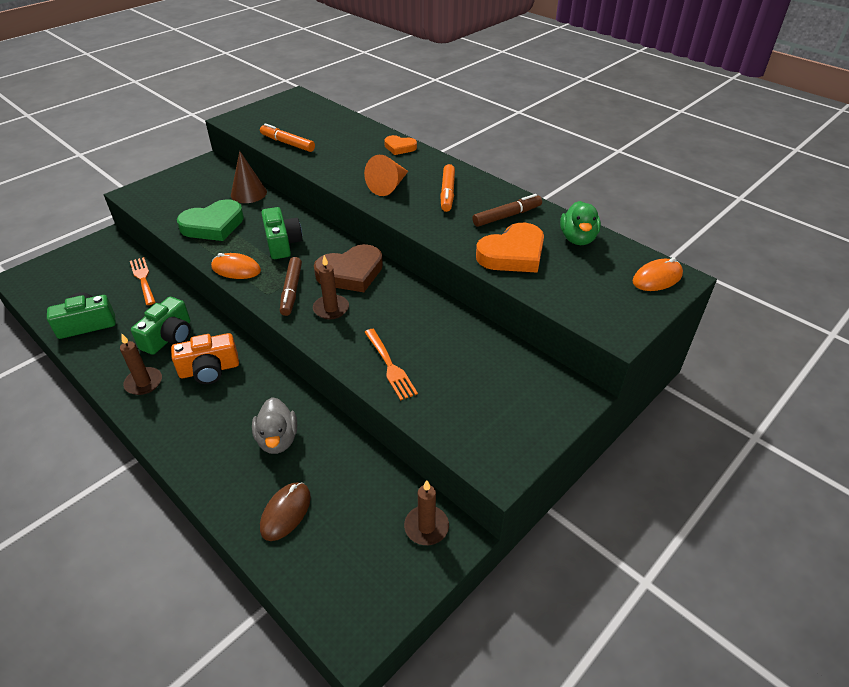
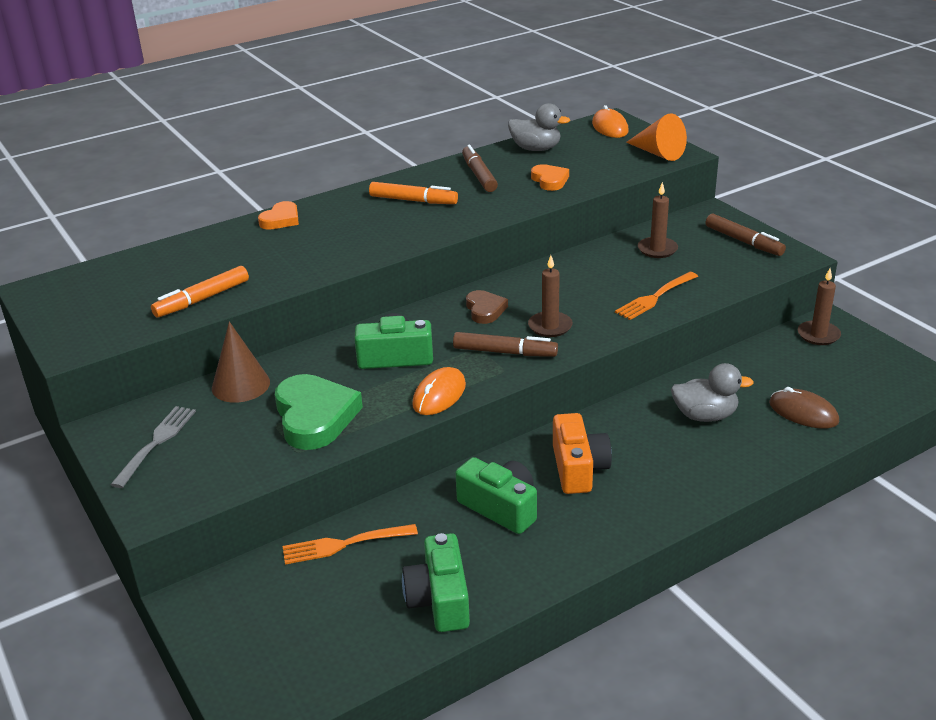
camera: 75 degrees left, 10 degrees down
(144, 383) = (590, 526): brown candle -> brown candle (657, 249)
(191, 180) = (156, 443): none -> grey fork
(351, 273) = (485, 310): brown heart -> brown heart, size x0.55
(389, 186) = (376, 233): orange cone -> orange cone (658, 153)
(389, 365) = (655, 297): orange fork -> orange fork turned 150 degrees clockwise
(513, 254) = (550, 180): orange heart -> orange heart, size x0.55
(519, 425) = (743, 242): none -> brown marker
(577, 239) = (536, 149): green duck -> grey duck

